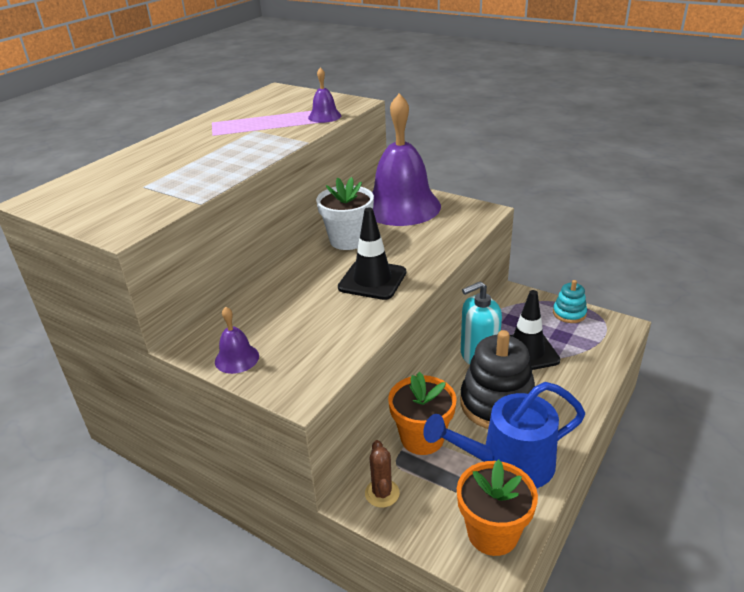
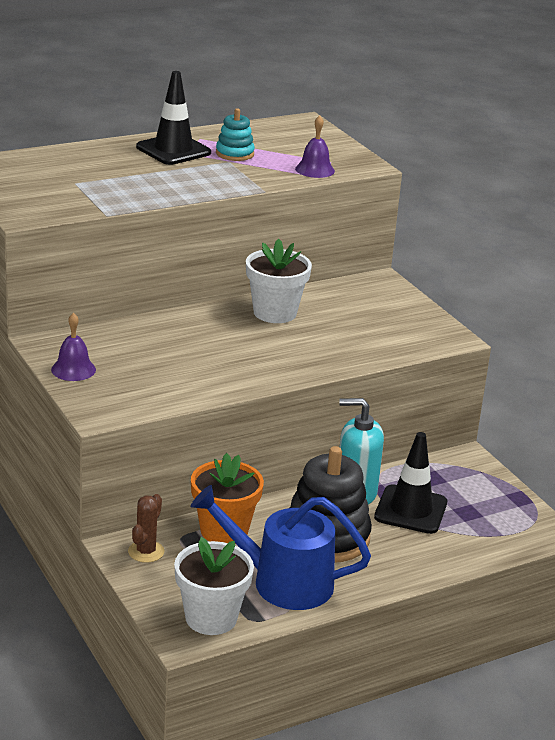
camera: 25 degrees right, 5 degrees down
(372, 280) = (257, 356): black traffic cone -> black traffic cone (173, 150)
(401, 206) = (368, 301): purple bell -> none
(492, 533) = (211, 618): orange flower pot -> white flower pot
(569, 313) = (504, 497): turquoise stacking toy -> turquoise stacking toy (234, 154)

